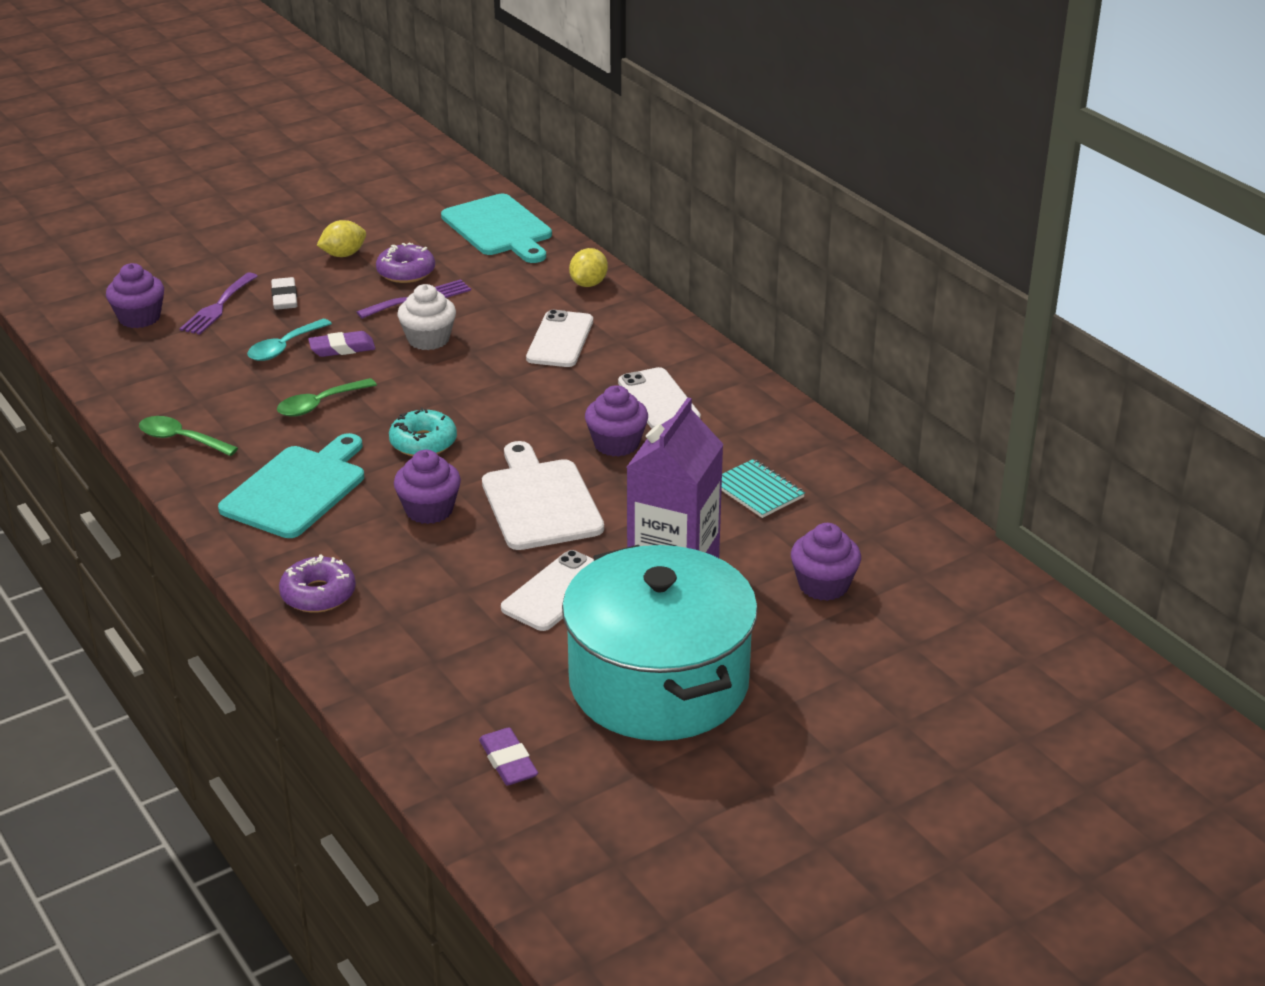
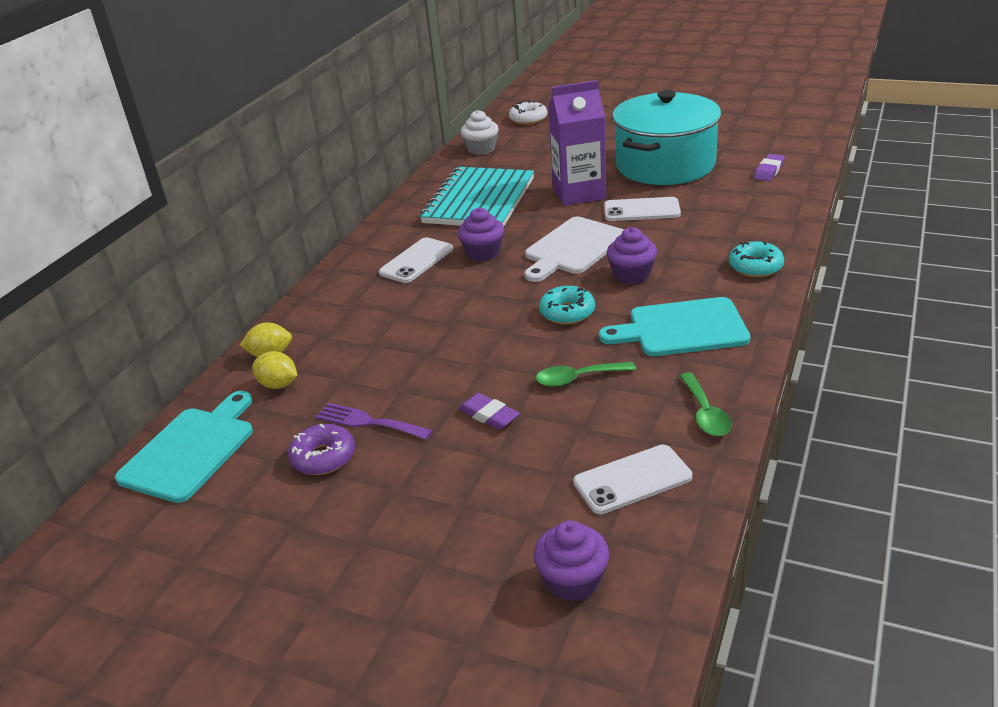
camera: 120 degrees left, 0 degrees up
(218, 307) = (496, 537): purple fork -> none
(284, 298) = (437, 503): white eraser -> none
(284, 347) = (521, 447): turquoise spoon -> none
(318, 594) = (755, 267): purple donut -> turquoise donut
(319, 404) = (578, 378): green spoon -> green spoon turned 150 degrees clockwise
(343, 255) = (317, 519): yellow lemon -> yellow lemon (278, 385)
(428, 339) = (430, 382): white cupcake -> white cupcake (481, 149)
(560, 340) = (373, 327): white phone -> white phone (632, 480)
(757, 491) = (479, 201): turquoise notebook -> turquoise notebook, size x2.26
(823, 585) = (539, 161): purple cupcake -> none
(1013, 649) = (528, 119): none -> white donut

